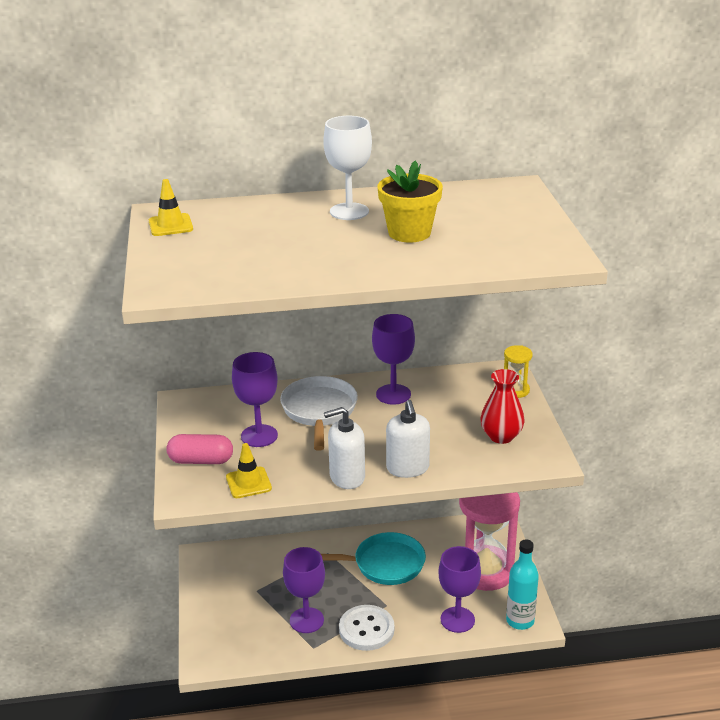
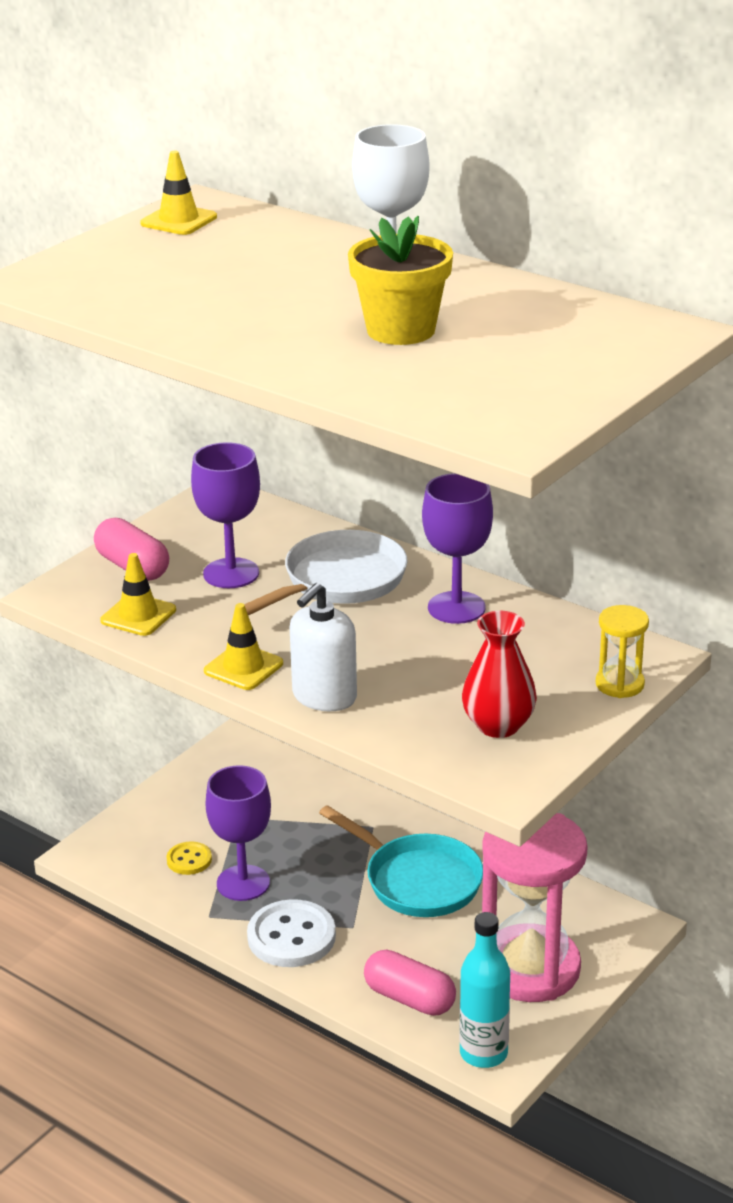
camera: 45 degrees right, 0 degrees up
(263, 627) = (189, 860): none -> yellow button
(347, 477) = (243, 667): white soap dispenser -> yellow traffic cone
(457, 620) = (409, 998): purple goblet -> pink capsule

